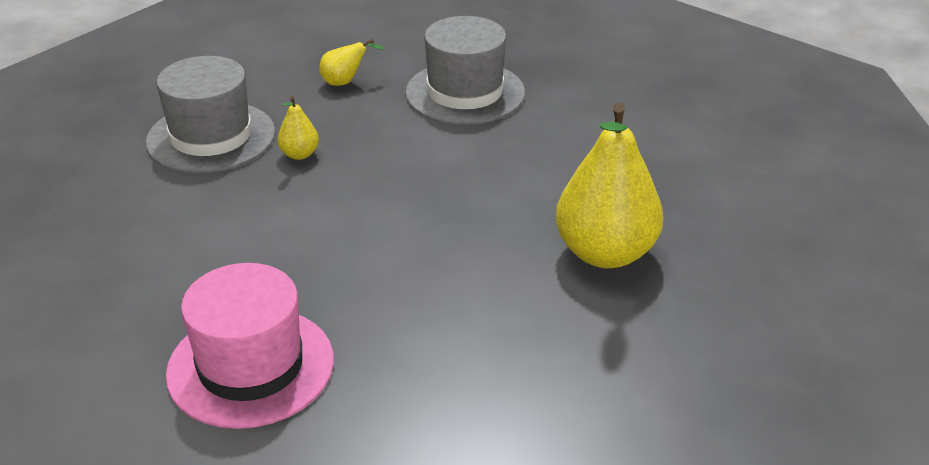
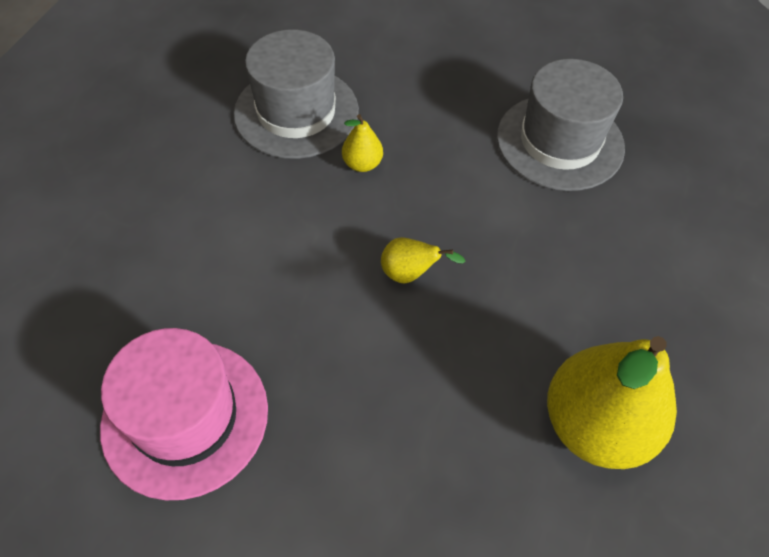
camera: 25 degrees right, 20 degrees up
(345, 82) = (450, 86): yellow pear -> yellow pear (410, 273)

